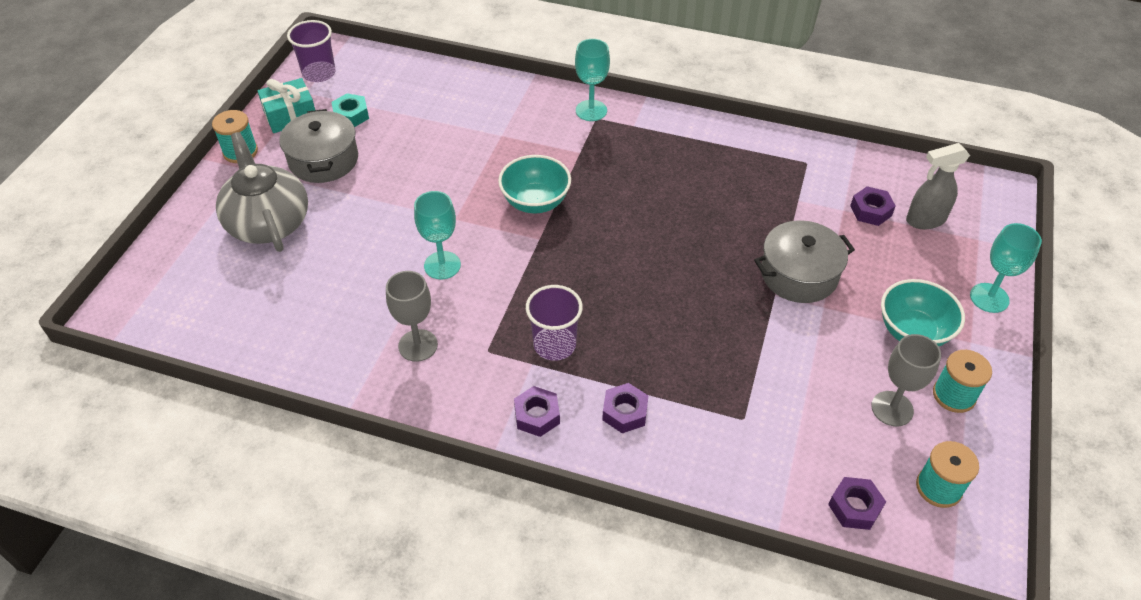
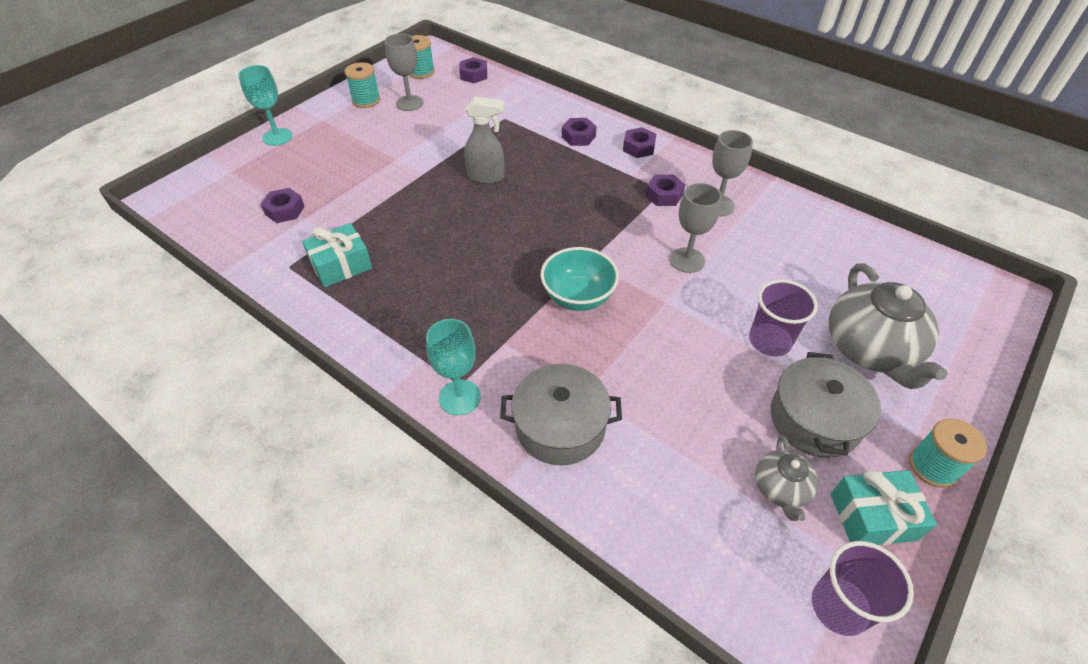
camera: 160 degrees left, 0 degrees up
(351, 115) = (781, 489): turquoise nut -> grey teapot
(442, 265) = (687, 260): turquoise goblet -> grey goblet
(484, 343) = (664, 195): none -> purple nut
(554, 345) = (609, 182): purple cup -> purple cup (769, 341)
(763, 175) = (341, 265): none -> turquoise gift
(799, 274) = (392, 181): grey pot -> grey pot (560, 426)
(913, 332) = (352, 132): turquoise bowl -> none
(925, 220) = (252, 193): grey spray bottle -> grey spray bottle (486, 177)

